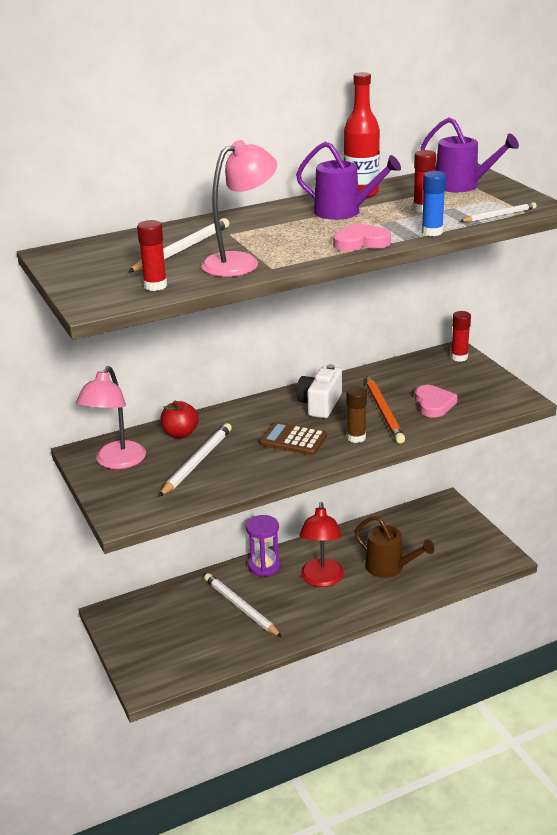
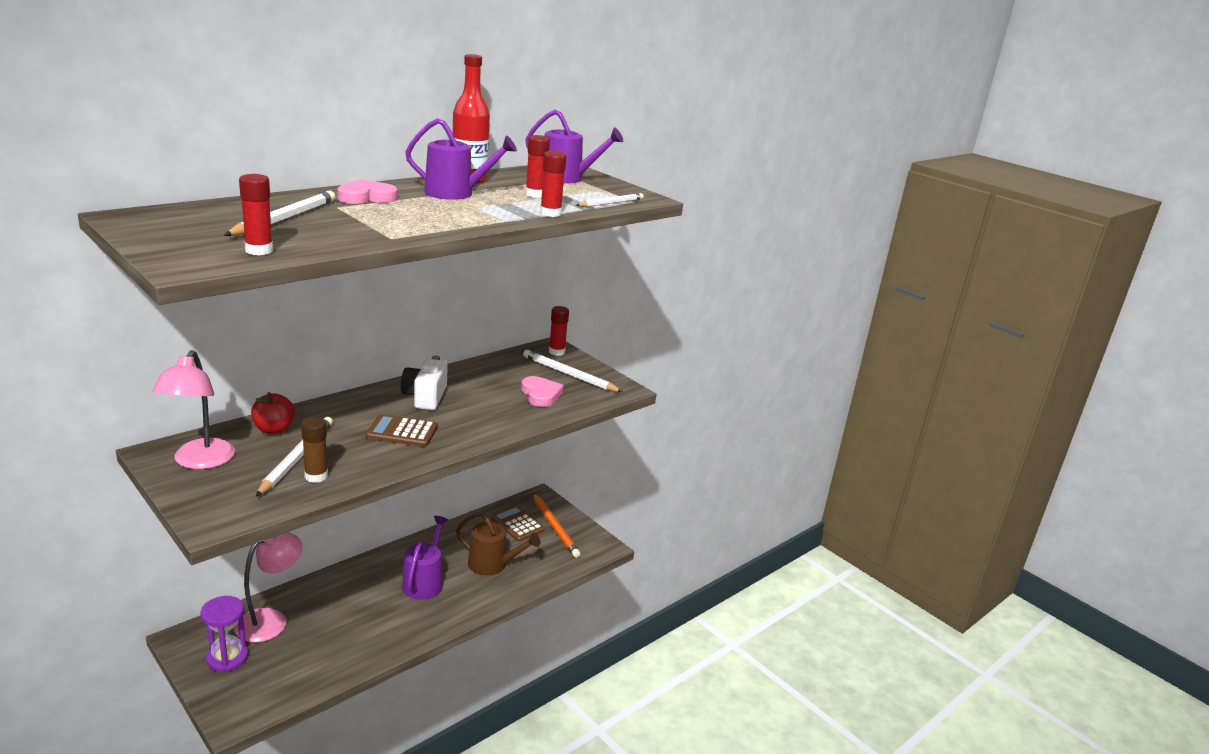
camera: 20 degrees left, 5 degrees down
(240, 262) = (355, 232): pink lamp -> pink lamp (270, 620)
(241, 607) = (339, 618): white pencil -> white pencil (569, 374)
(264, 566) = (361, 572): purple hourglass -> purple hourglass (227, 658)
(321, 579) = (424, 582): red lamp -> purple watering can
(356, 438) = (468, 428): brown glue stick -> brown glue stick (316, 476)
(361, 242) = (481, 219): pink heart -> pink heart (366, 197)
(383, 412) = (492, 403): orange pencil -> orange pencil (554, 527)
(419, 528) = (517, 524): none -> brown calculator
(432, 232) = (550, 213): blue glue stick -> red glue stick

